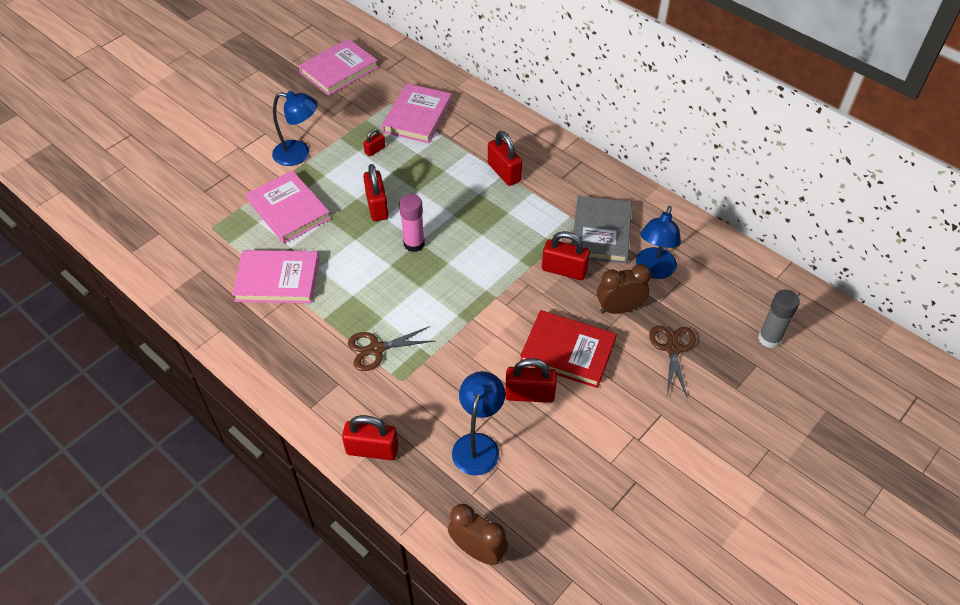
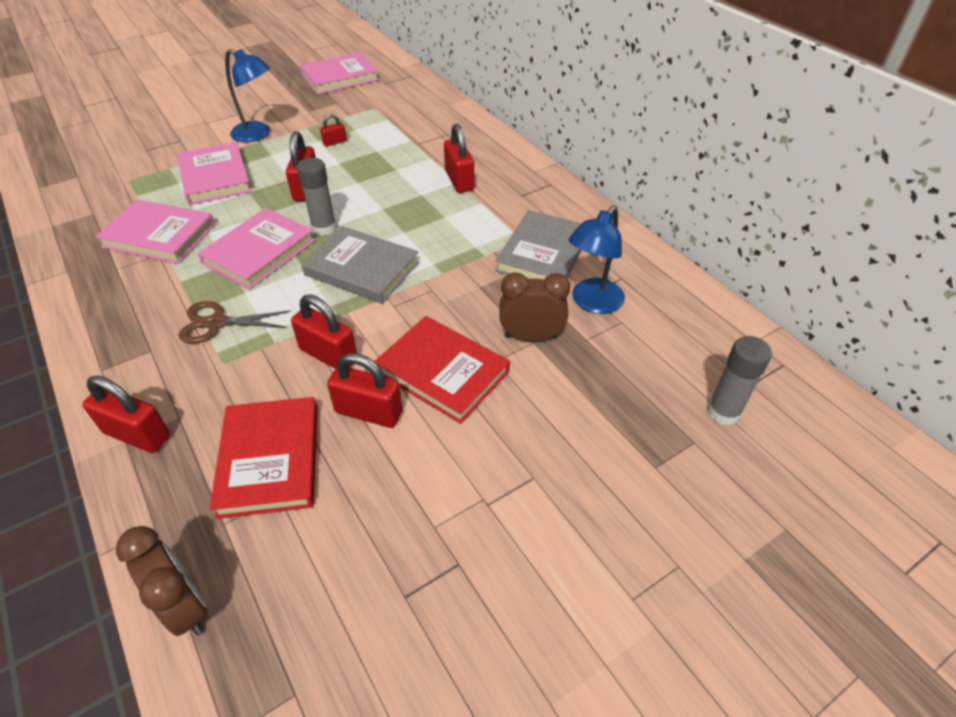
camera: 15 degrees right, 5 degrees down
(414, 244) = (324, 228): pink glue stick -> grey glue stick
(417, 116) = (394, 122): pink book -> pink book (259, 252)
(465, 276) = (362, 268): none -> grey book
(478, 444) = (270, 459): blue lamp -> red book
(564, 270) = (481, 283): red padlock -> red padlock (328, 355)
(672, 349) = (582, 397): brown scissors -> none

